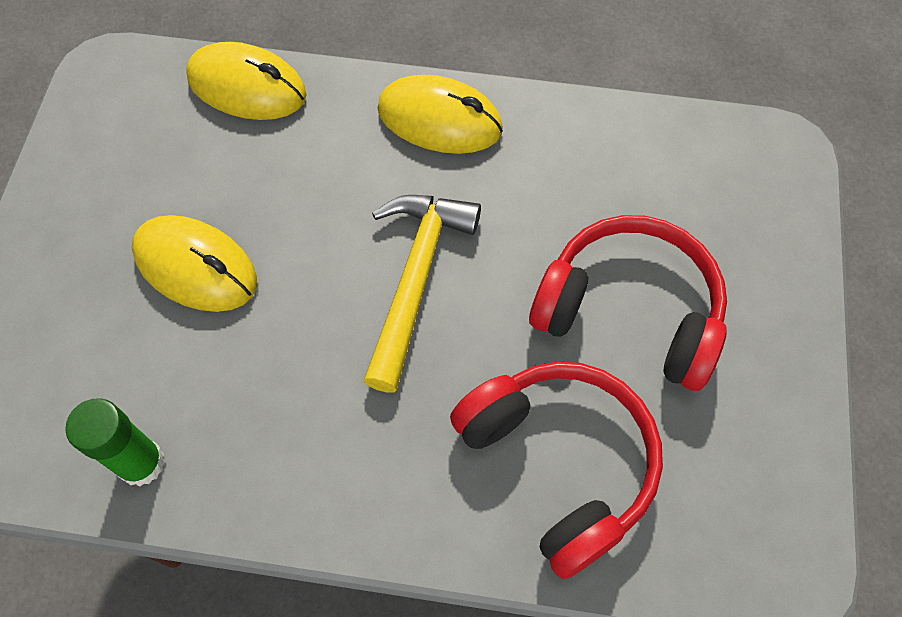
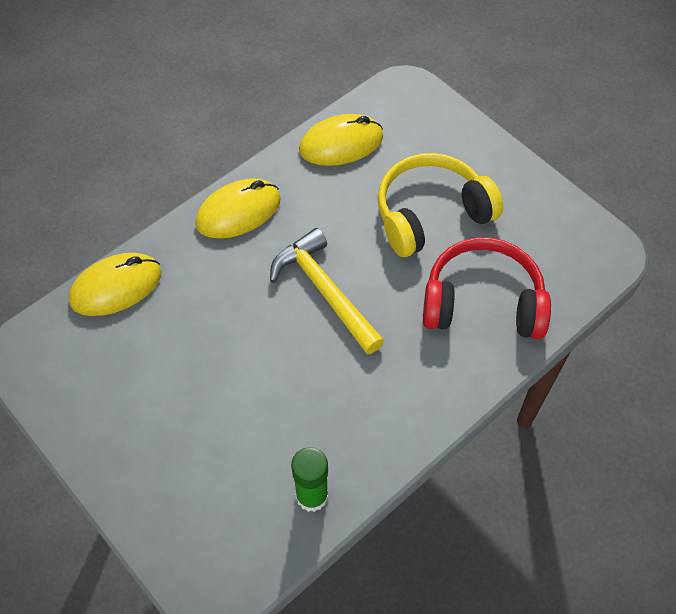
camera: 50 degrees left, 5 degrees down
(195, 267) = (213, 391): yellow mouse -> yellow mouse (341, 144)
(629, 312) = (431, 214): red headphones -> yellow headphones

